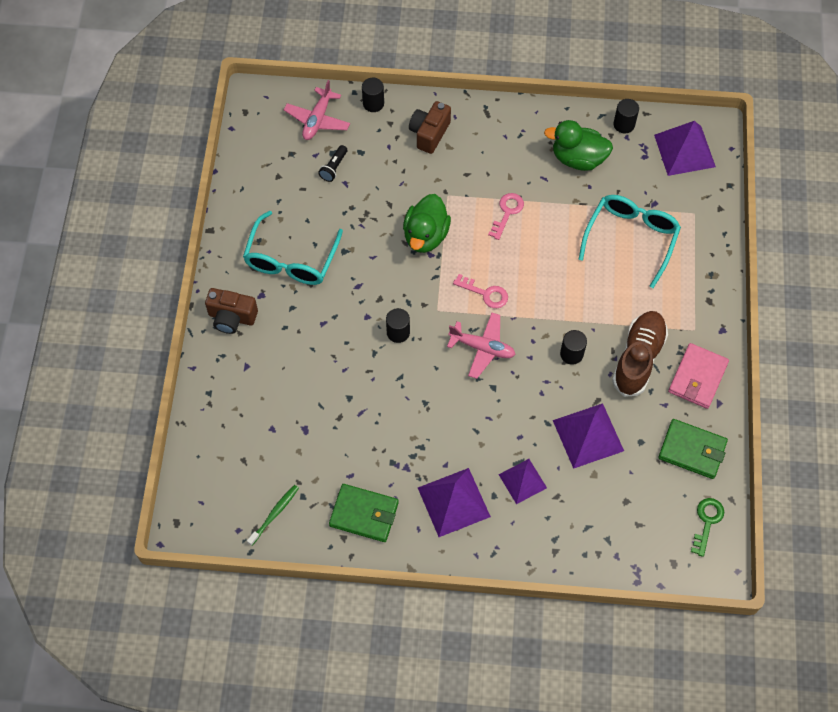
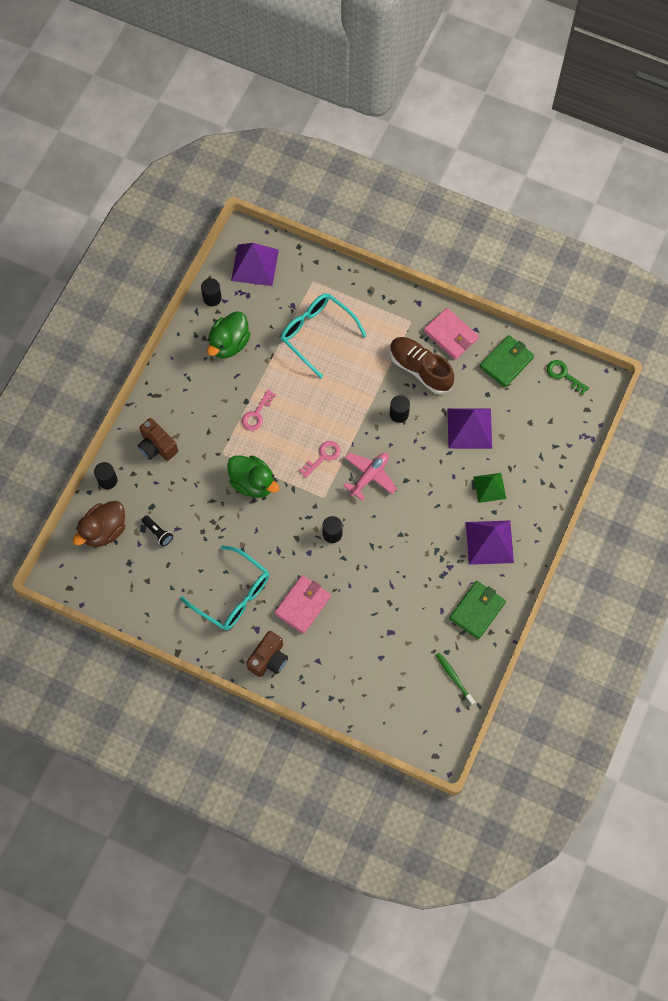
camera: 70 degrees left, 5 degrees up
(304, 330) = (302, 605): none -> pink wallet
(317, 120) = (104, 530): pink plane -> brown duck
(507, 212) = (257, 414): pink key -> pink key turned 105 degrees counterclockwise
(522, 481) = (489, 487): purple pyramid -> green pyramid

